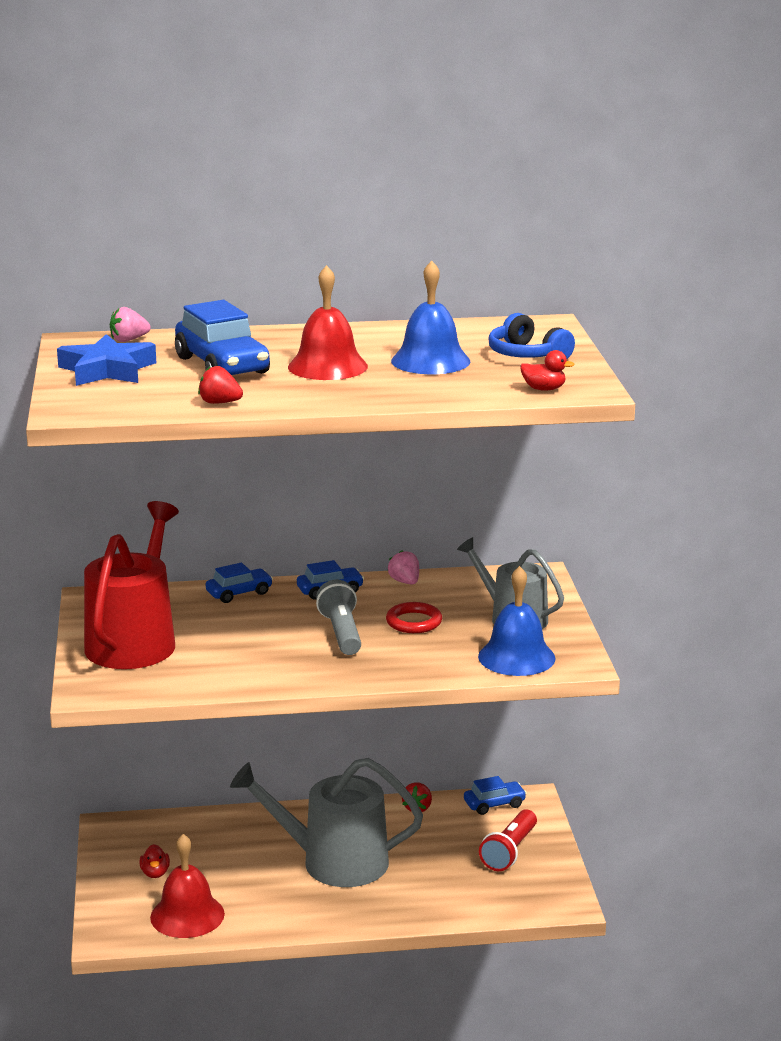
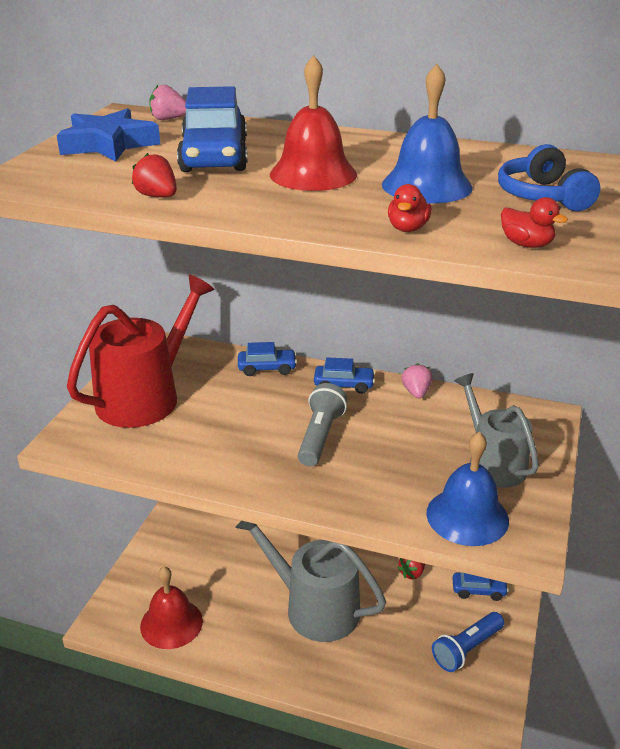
camera: 25 degrees right, 10 degrees up
(155, 873) = (175, 571): red duck -> red duck (408, 228)
(414, 622) = (394, 442): red ring -> none
(510, 852) = (466, 649): red flashlight -> blue flashlight

